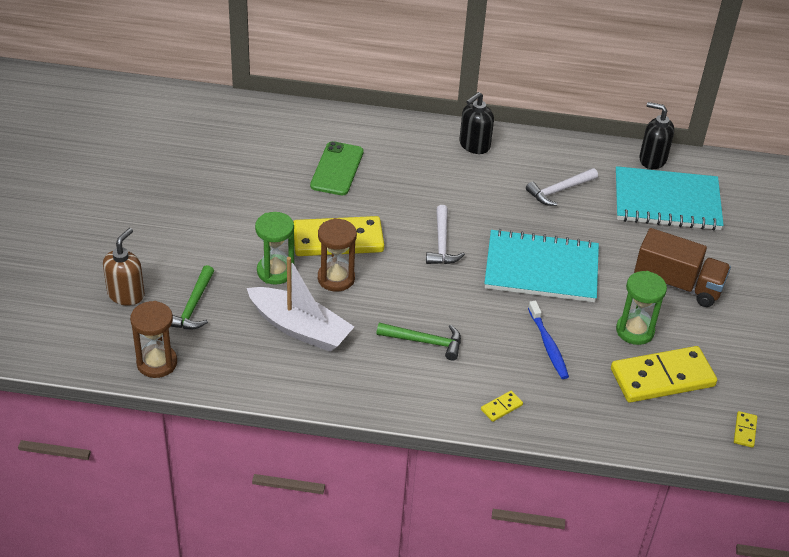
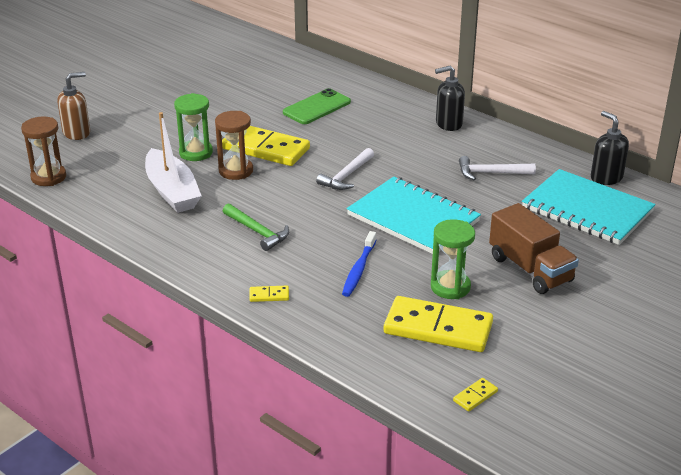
camera: 35 degrees right, 10 degrees down
(193, 306) = (112, 154): green hammer -> none

